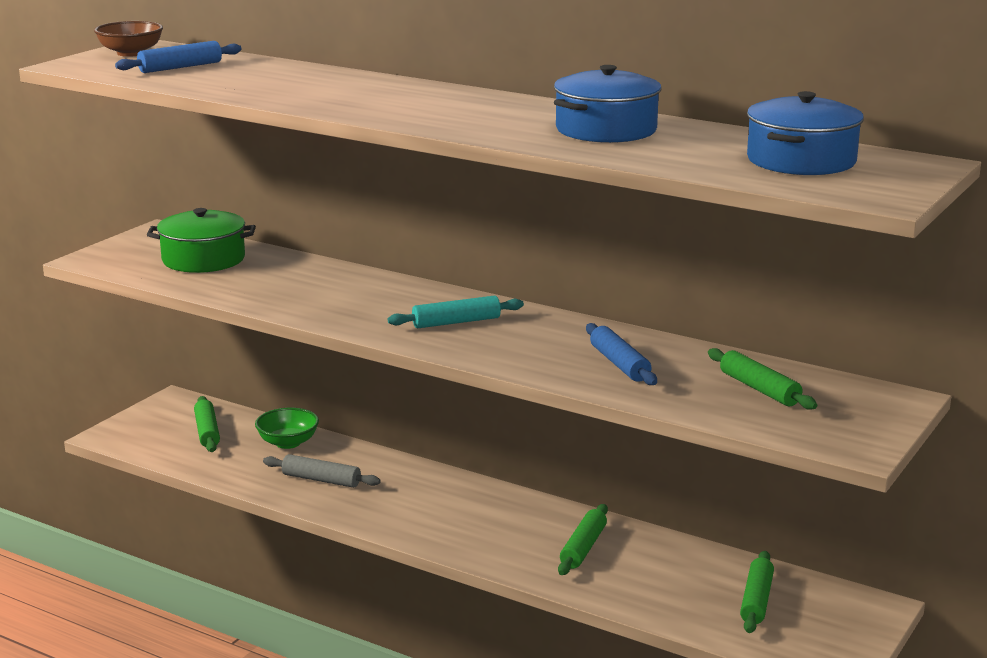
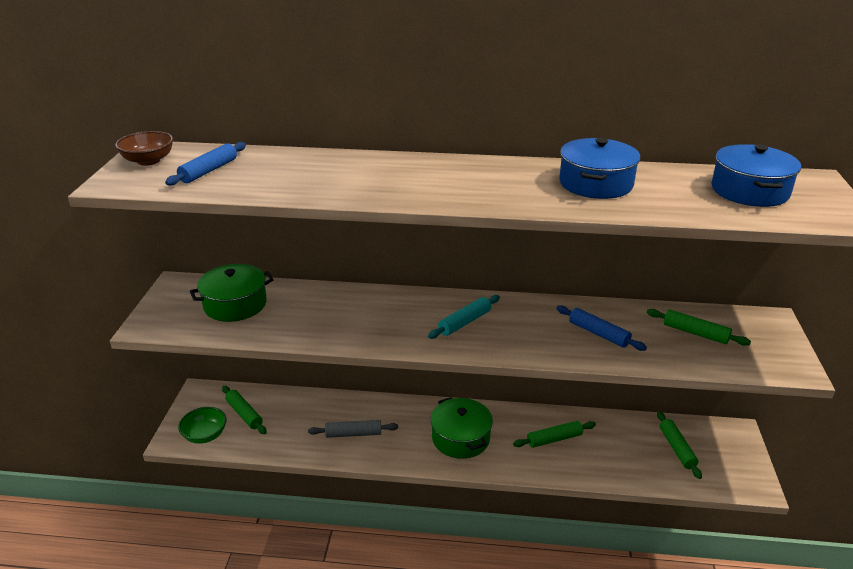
camera: 25 degrees left, 10 degrees up
(288, 443) = (307, 407): green bowl -> green bowl (205, 435)
(455, 516) = (460, 438): none -> green pot
(583, 548) = (554, 439): green rolling pin -> green rolling pin turned 75 degrees clockwise

